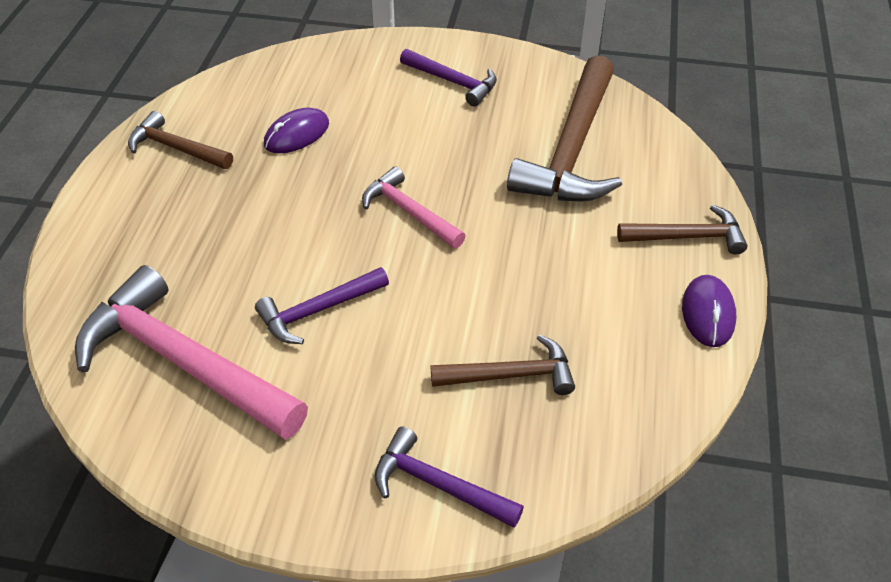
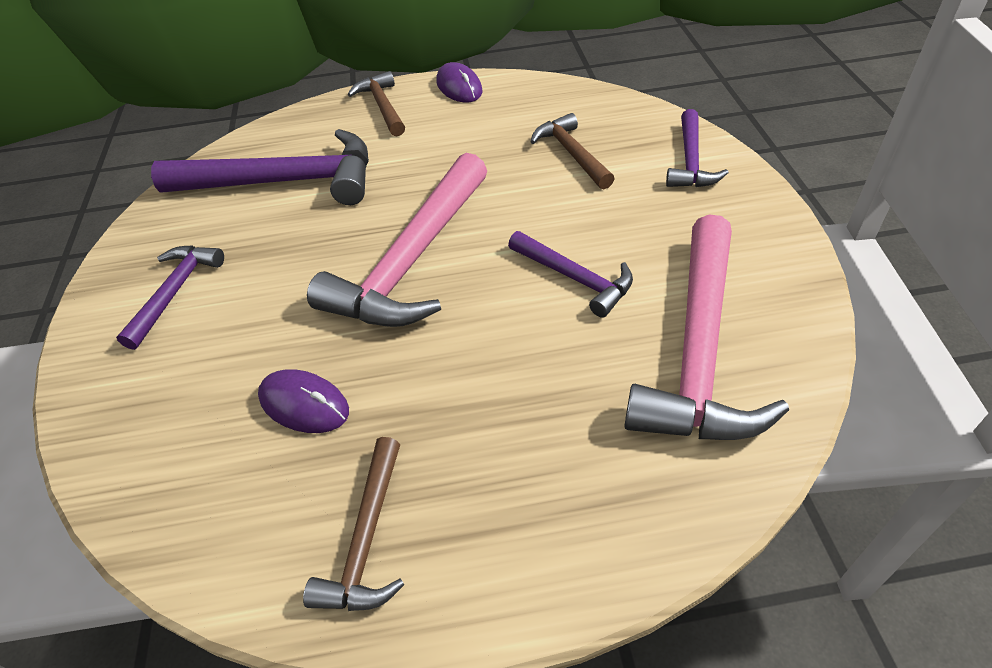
camera: 105 degrees left, 0 degrees up
(409, 212) = (412, 260): pink hammer -> pink hammer, size x1.86
(571, 149) = (284, 182): brown hammer -> purple hammer
(708, 313) = (459, 87): purple mouse -> purple mouse turned 75 degrees clockwise

